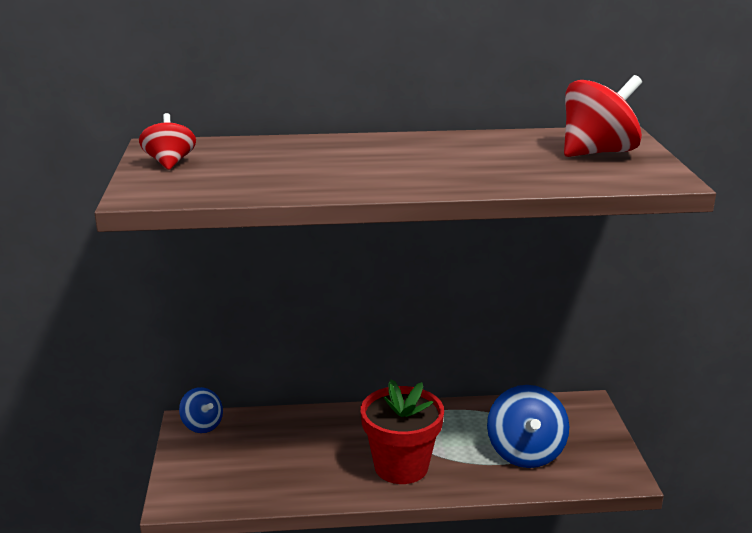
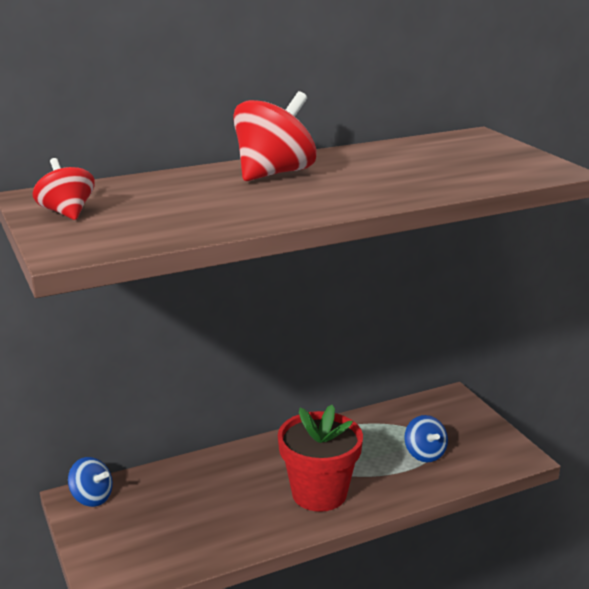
camera: 20 degrees left, 0 degrees up
(525, 452) = (424, 454): blue spinning top -> blue spinning top, size x0.59
(597, 152) = (476, 153): red spinning top -> red spinning top (274, 173)

